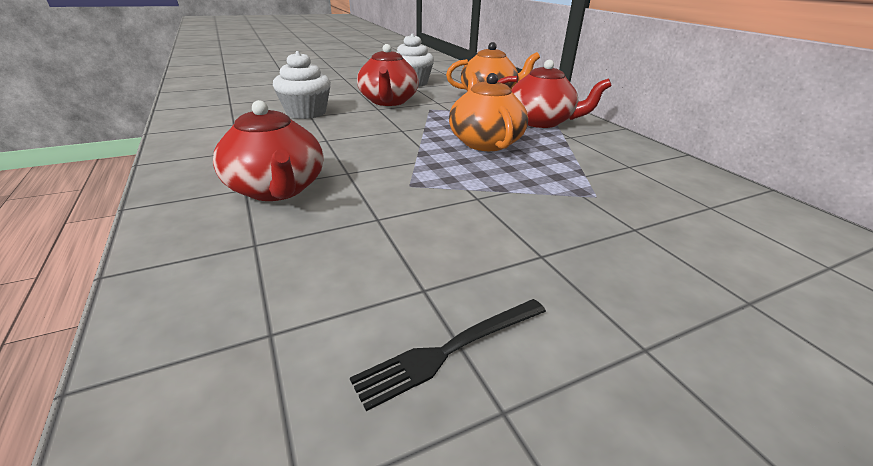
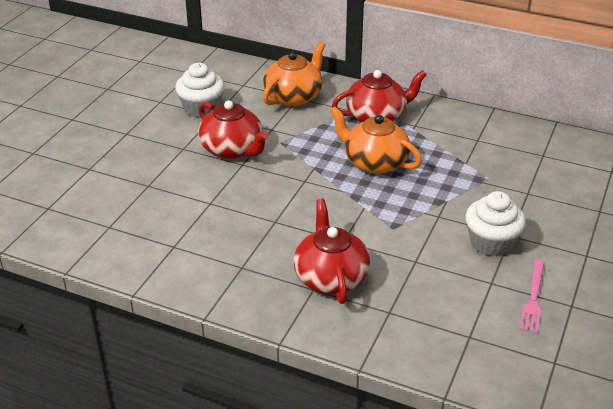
camera: 40 degrees left, 5 degrees up
(277, 189) = (331, 277): red teapot -> red teapot turned 120 degrees counterclockwise
(306, 112) = (199, 201): white cupcake -> white cupcake (491, 243)
(450, 350) = (533, 298): black fork -> pink fork

